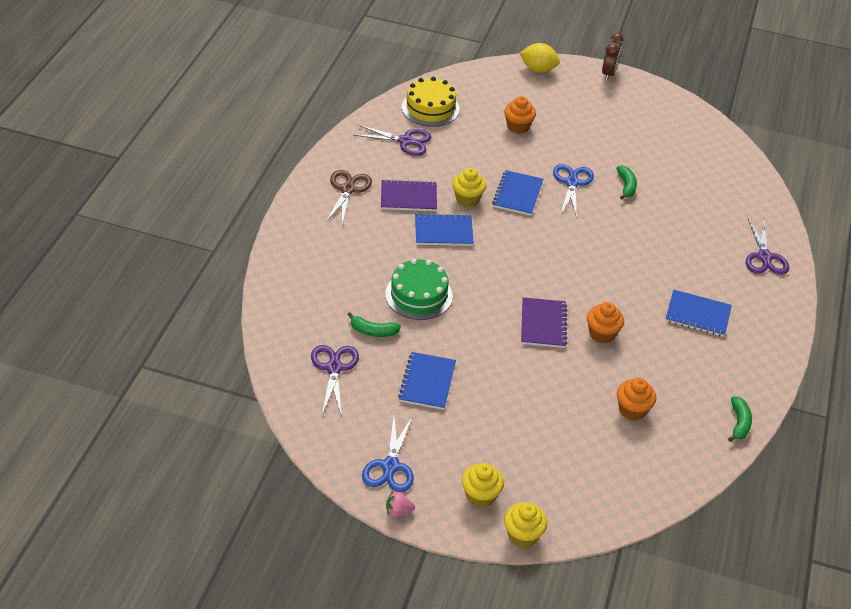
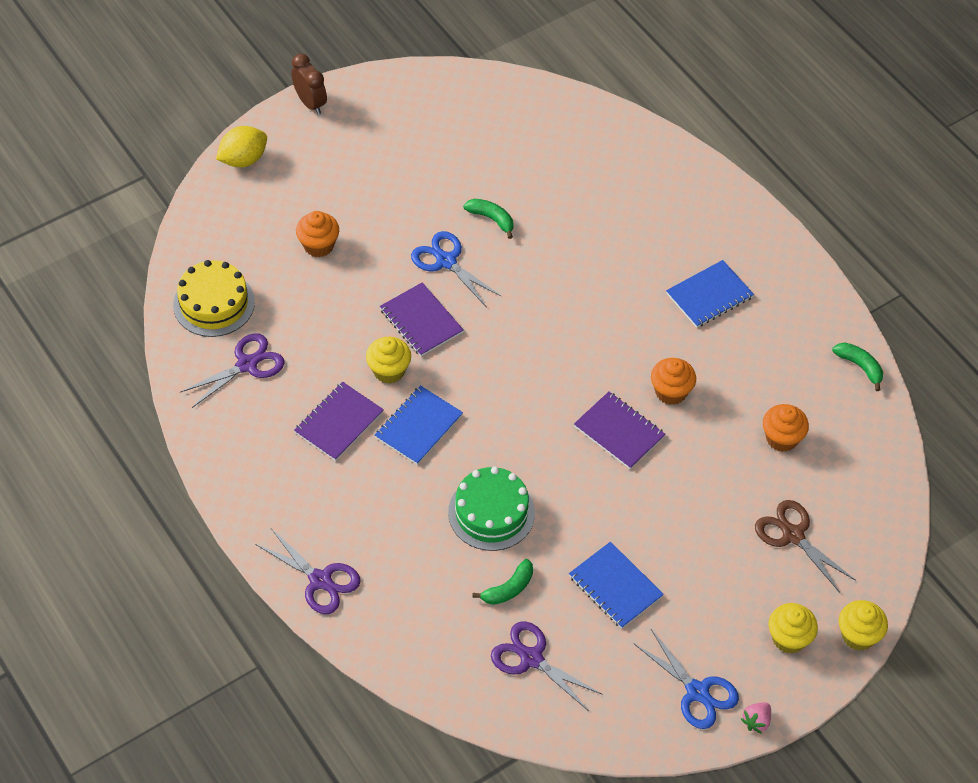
camera: 50 degrees left, 10 degrees up
(347, 189) = (276, 472): brown scissors -> brown scissors (793, 535)
(517, 194) = (421, 321): blue notebook -> purple notebook
(764, 257) = (681, 184): purple scissors -> purple scissors (320, 580)

